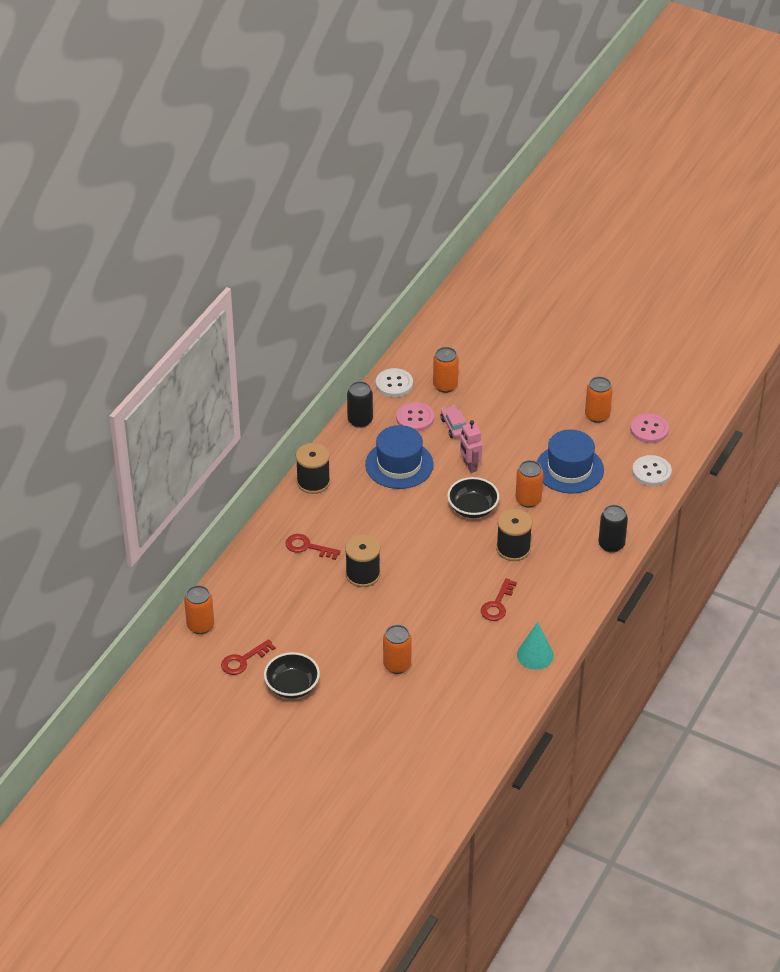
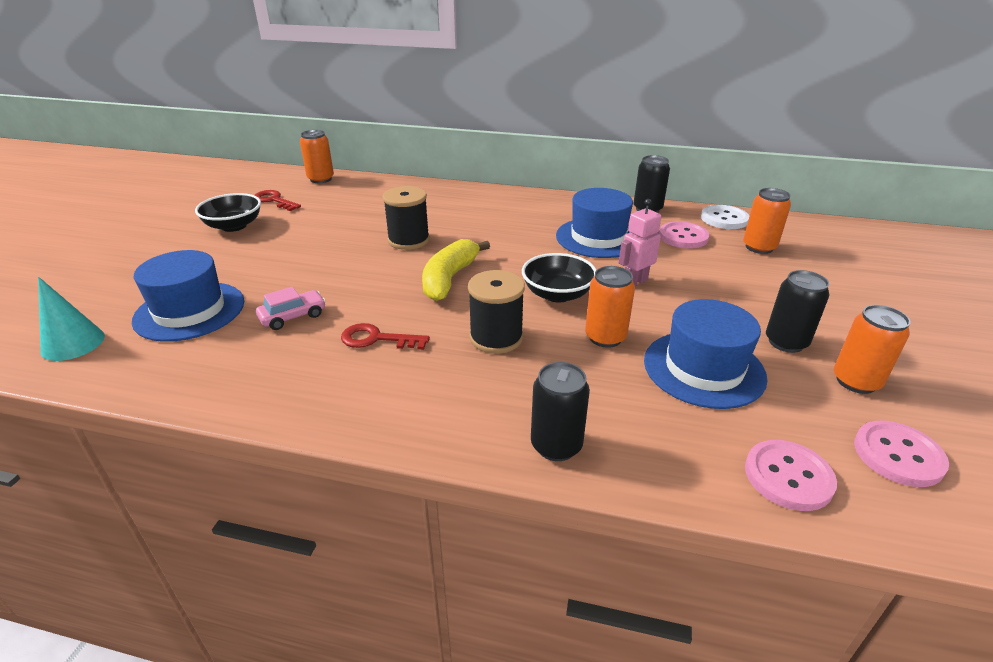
camera: 75 degrees right, 10 degrees down
(307, 547) = (440, 208): red key -> none
(313, 482) = (536, 199): black spool -> none
(397, 665) = (259, 279): orange can -> none
(431, 701) = (189, 311): none -> blue hat
(433, 559) = (449, 278): none -> yellow banana
(454, 427) = (695, 262): pink car -> pink car (293, 316)
(535, 655) = (270, 390): turquoise cone -> turquoise cone (73, 343)
(556, 425) = (786, 342): none -> black can
(651, 472) = (788, 476): white button -> pink button

